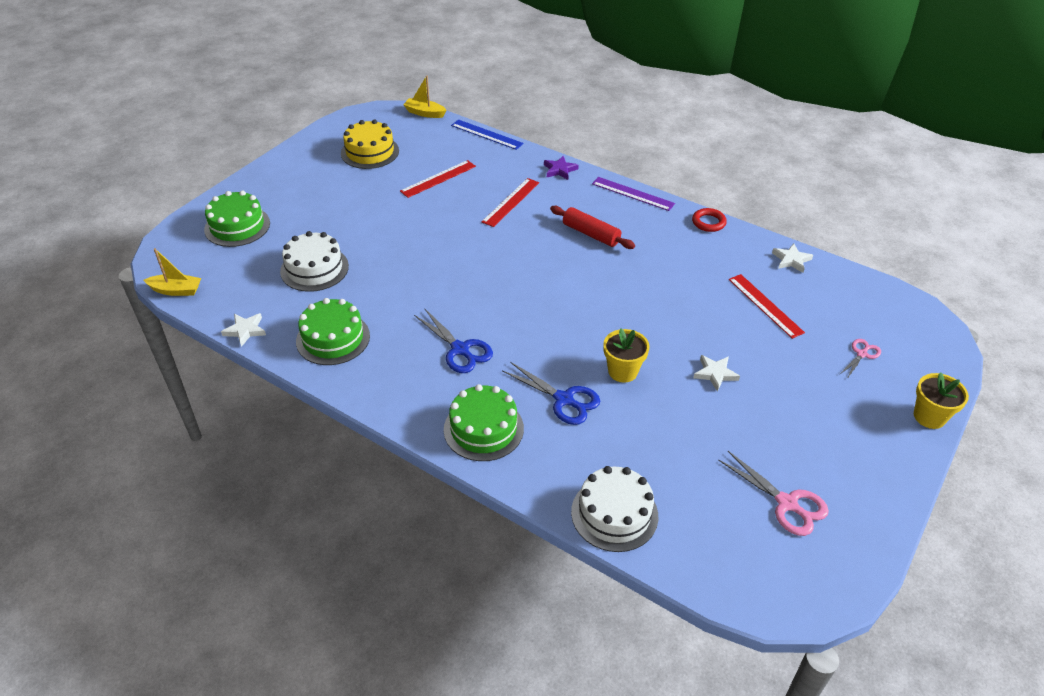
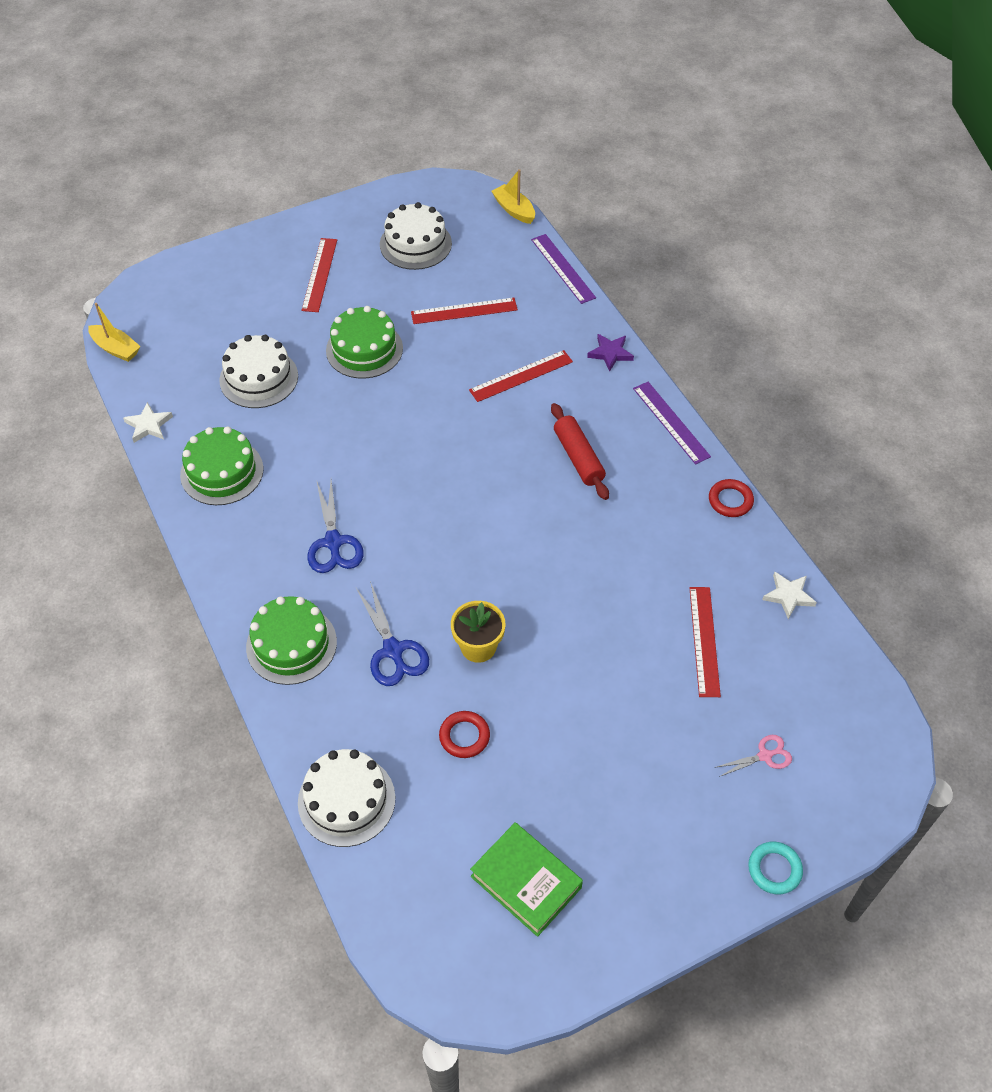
camera: 30 degrees right, 10 degrees up
(237, 226) = (219, 291): green cake -> green cake (364, 349)
(311, 191) = (319, 274): none -> red ruler
(370, 152) = (415, 244): yellow cake -> white cake
(486, 134) = (562, 268): blue ruler -> purple ruler
(662, 431) = (464, 736): none -> red ring
(715, 374) = (575, 698): white star -> none
(787, 503) = (526, 882): pink scissors -> green book
(929, 416) = (774, 869): yellow flower pot -> turquoise ring

